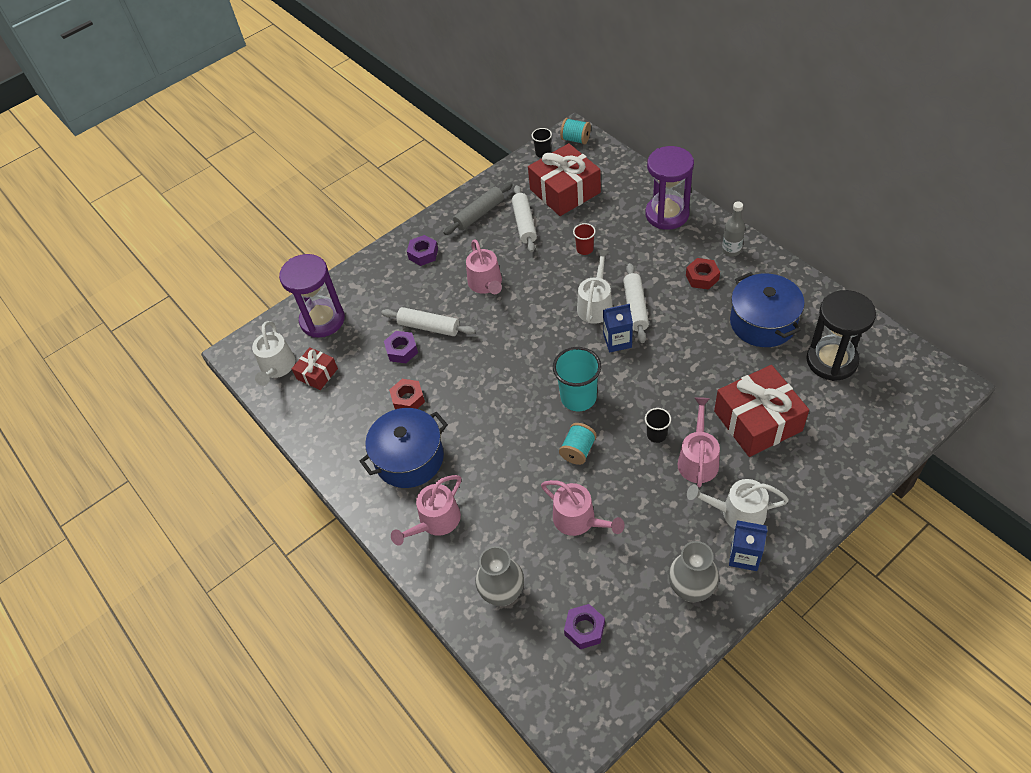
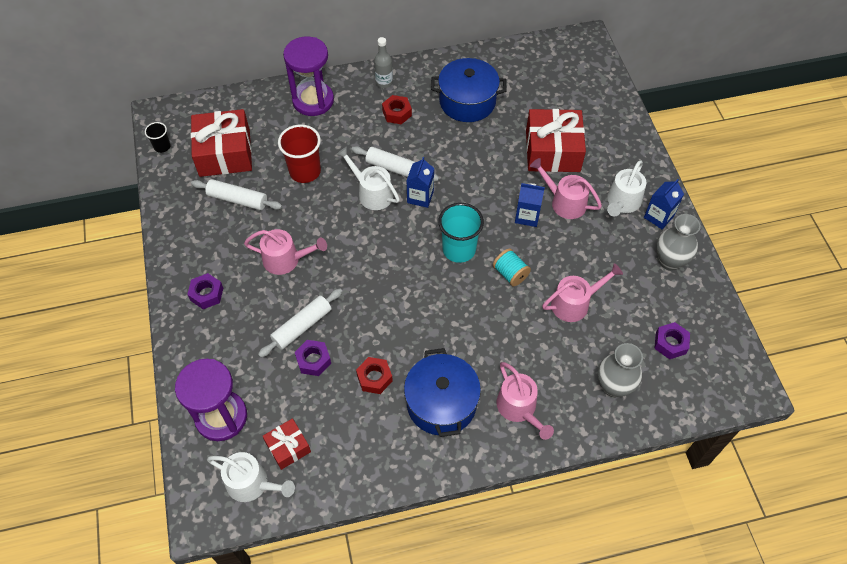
camera: 70 degrees left, 5 degrees up
(479, 214) = (195, 228): grey rolling pin -> none
(575, 139) = (168, 116): turquoise spool -> none
(585, 249) = (305, 171): red cup -> red cup, size x1.87
(656, 435) = (527, 216): black cup -> blue carton
(831, 361) = (528, 84): black hourglass -> none

